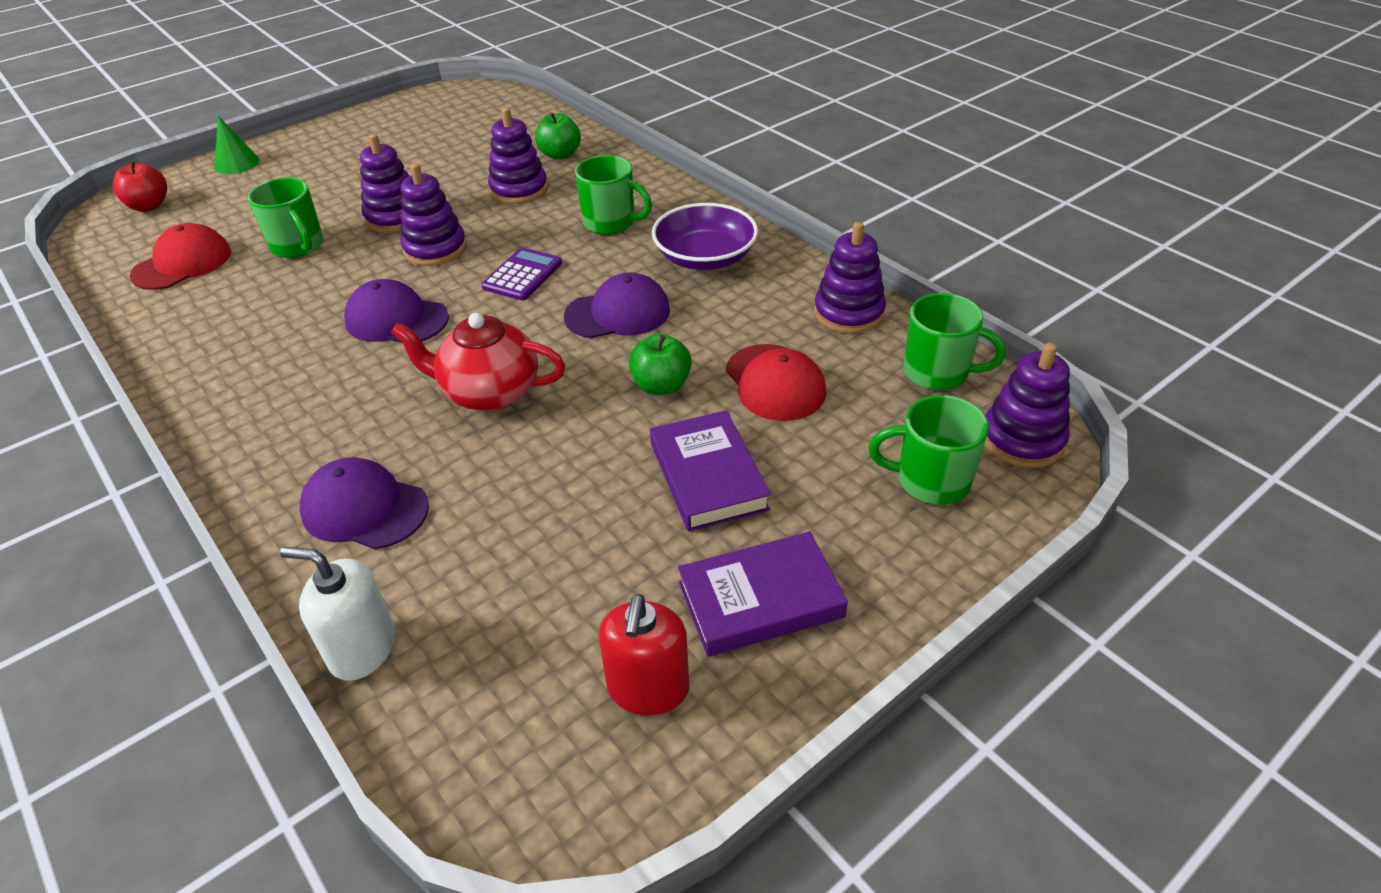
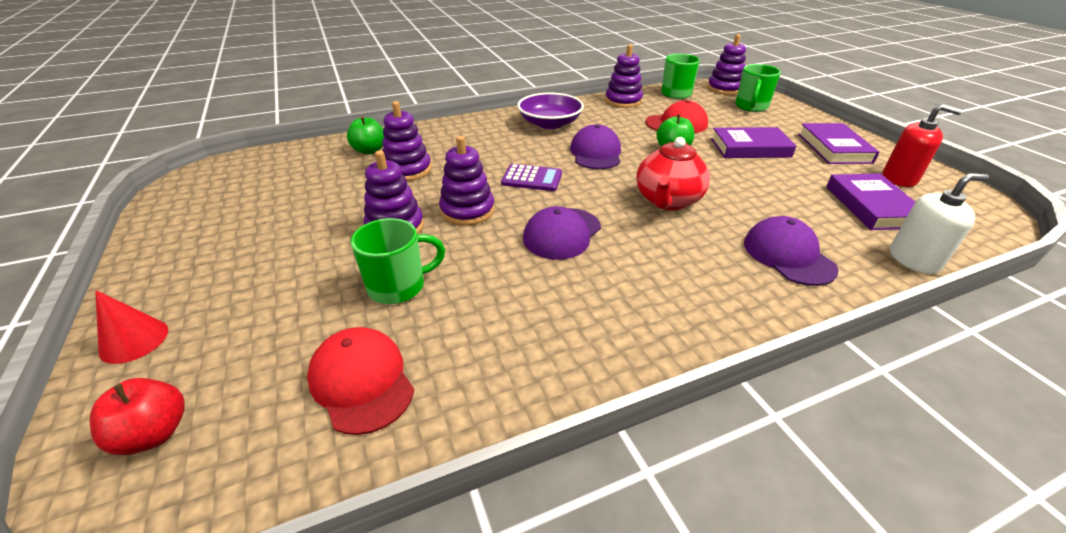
camera: 75 degrees left, 5 degrees down
(237, 163) = (134, 340): green cone -> red cone
(362, 649) = (913, 260): white soap dispenser -> white soap dispenser turned 135 degrees counterclockwise
(364, 508) = (788, 255): purple cap -> purple cap turned 120 degrees clockwise
(521, 624) = (872, 206): none -> purple book
(522, 275) = (532, 178): purple calculator -> purple calculator turned 150 degrees clockwise
(611, 222) = (487, 144): green mug -> none

